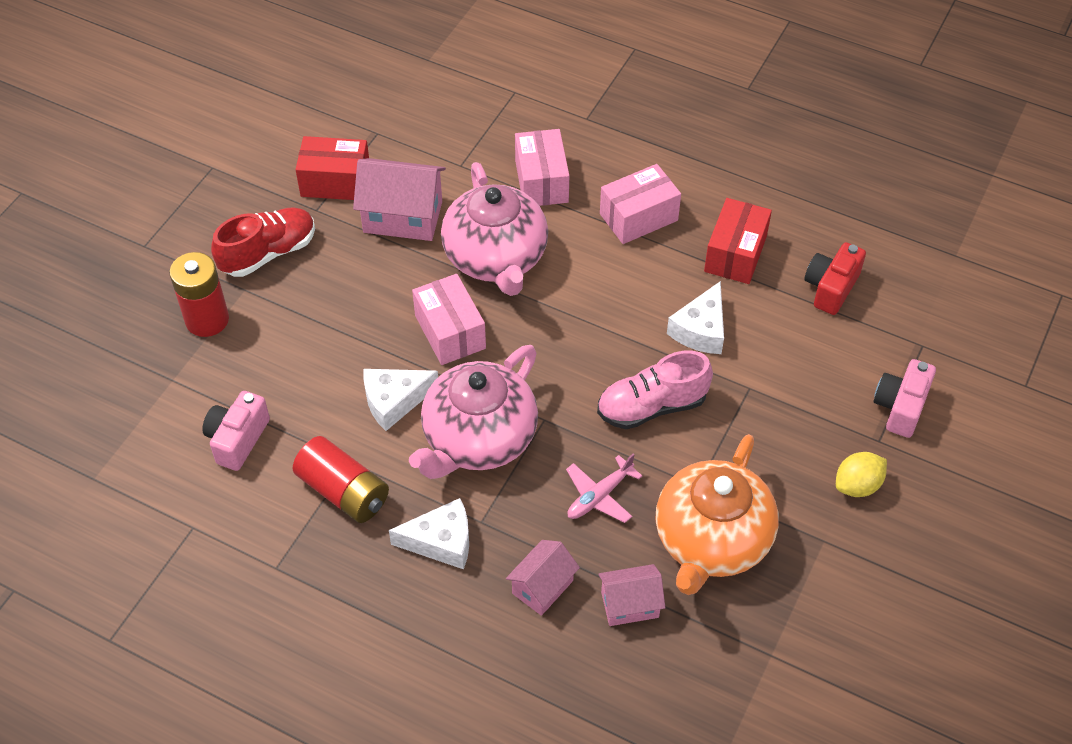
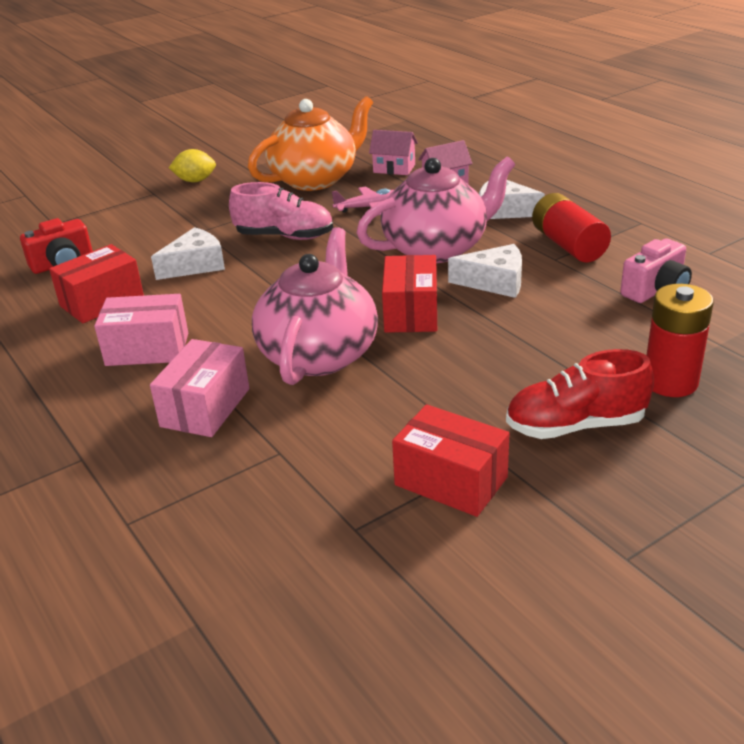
camera: 150 degrees left, 20 degrees down
(403, 217) = (390, 417): pink house -> none
(450, 332) = (411, 312): pink box -> red box
(900, 407) = (116, 202): pink camera -> none

